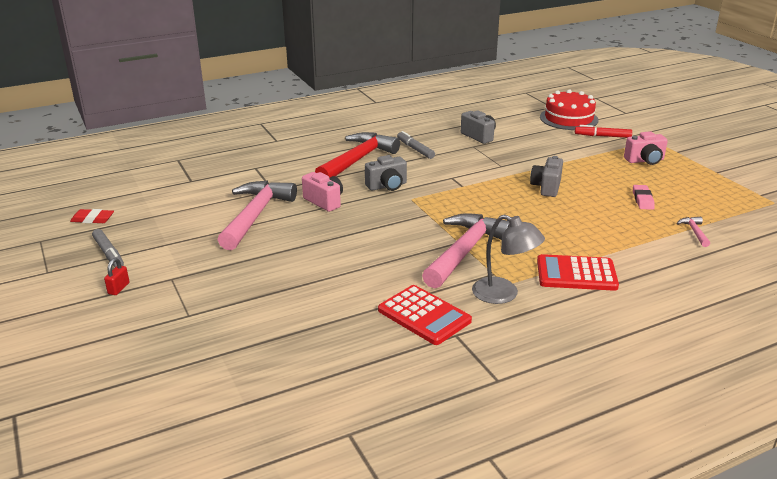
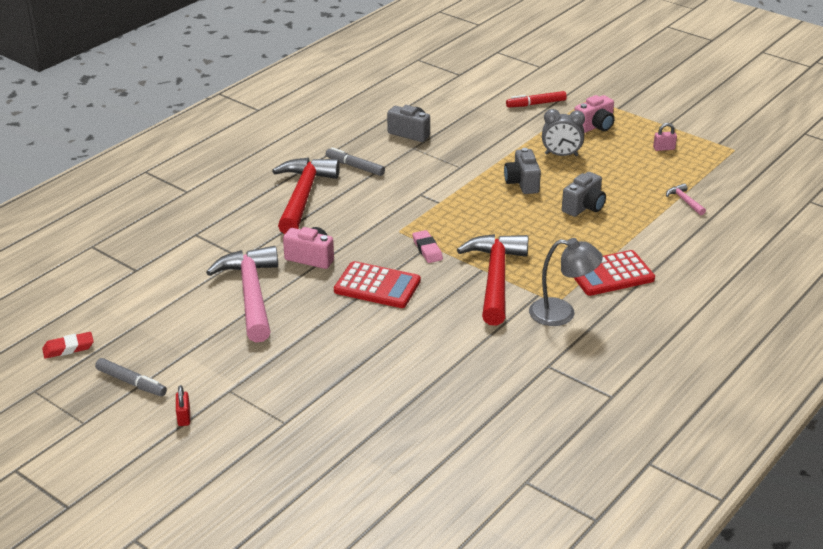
camera: 25 degrees left, 5 degrees up
(387, 186) = (361, 221): grey camera -> grey camera (584, 207)
(424, 315) = (507, 355): red calculator -> red calculator (377, 286)
(465, 251) = (495, 278): pink hammer -> red hammer
(568, 118) = (487, 87): red cake -> none
(598, 174) = (561, 155): none -> grey clock
(642, 200) = (620, 175): pink eraser -> pink eraser (427, 249)
(701, 188) = (664, 148): none -> pink padlock

